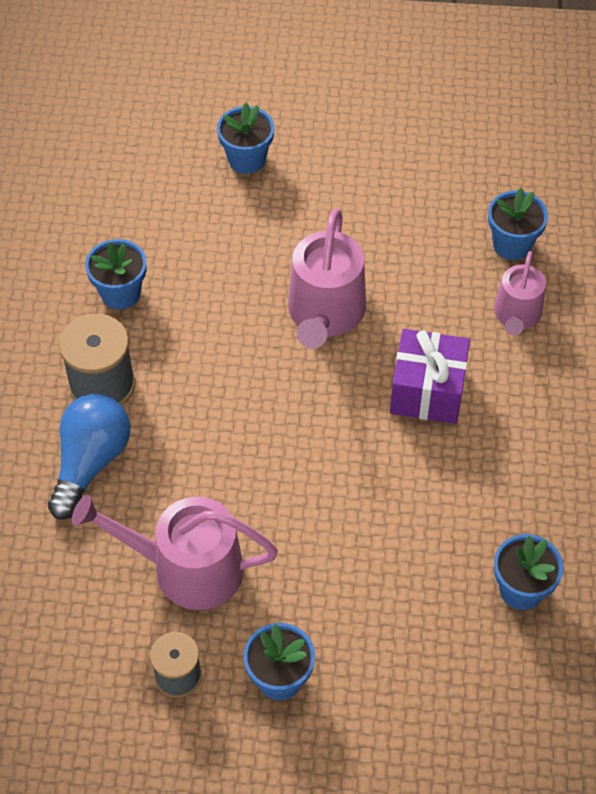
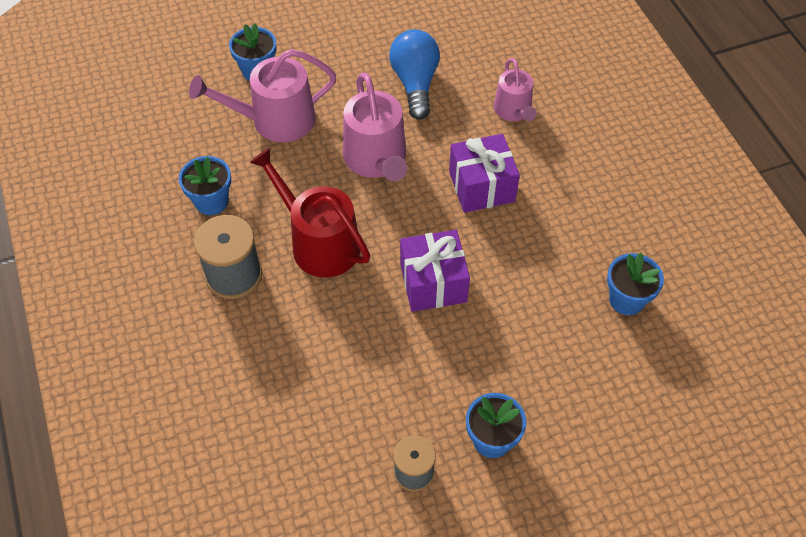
camera: 25 degrees left, 0 degrees up
(90, 462) = (256, 337): blue light bulb -> blue light bulb (415, 83)
(187, 568) = (375, 387): pink watering can -> pink watering can (275, 120)
(211, 384) = (319, 242): none -> red watering can
(311, 480) = (433, 283): none -> purple gift
(512, 244) = (483, 64): blue flower pot -> none

